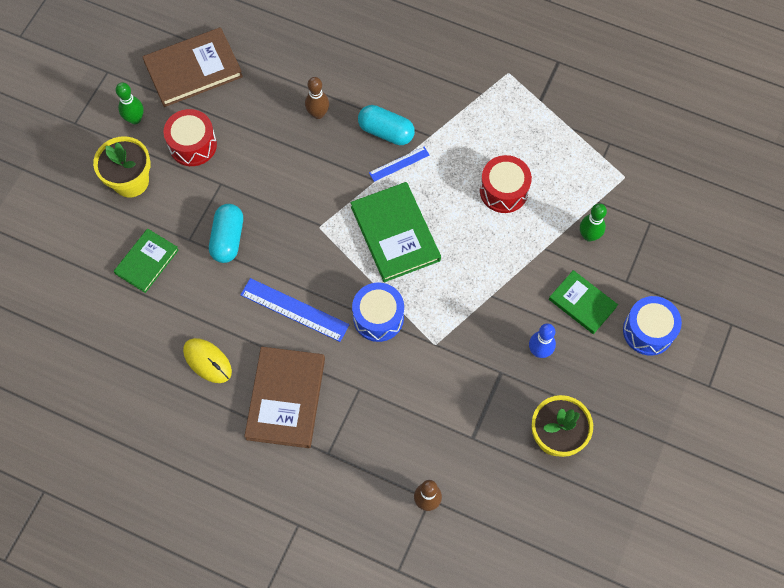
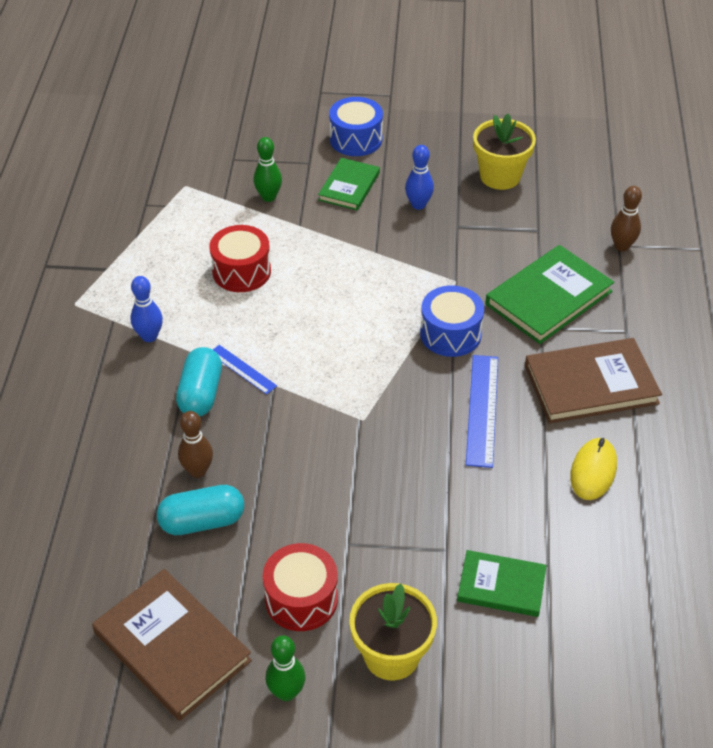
camera: 110 degrees left, 20 degrees down
(228, 239) = (424, 507): turquoise capsule -> turquoise capsule (202, 521)
(395, 233) = (338, 347): green book -> green book (548, 298)
(455, 113) = (149, 336): none -> blue bowling pin

